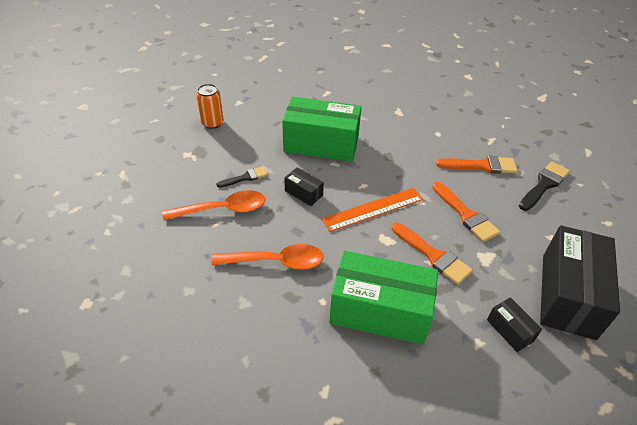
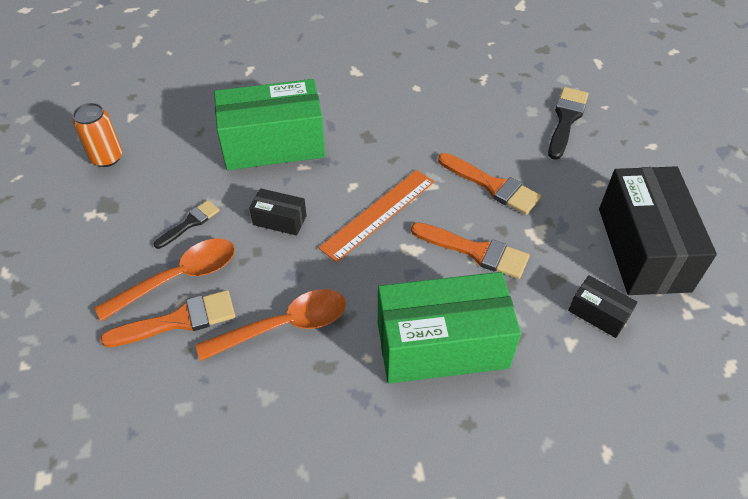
camera: 20 degrees left, 5 degrees up
(481, 166) = (485, 116): orange brush -> orange brush (179, 320)

